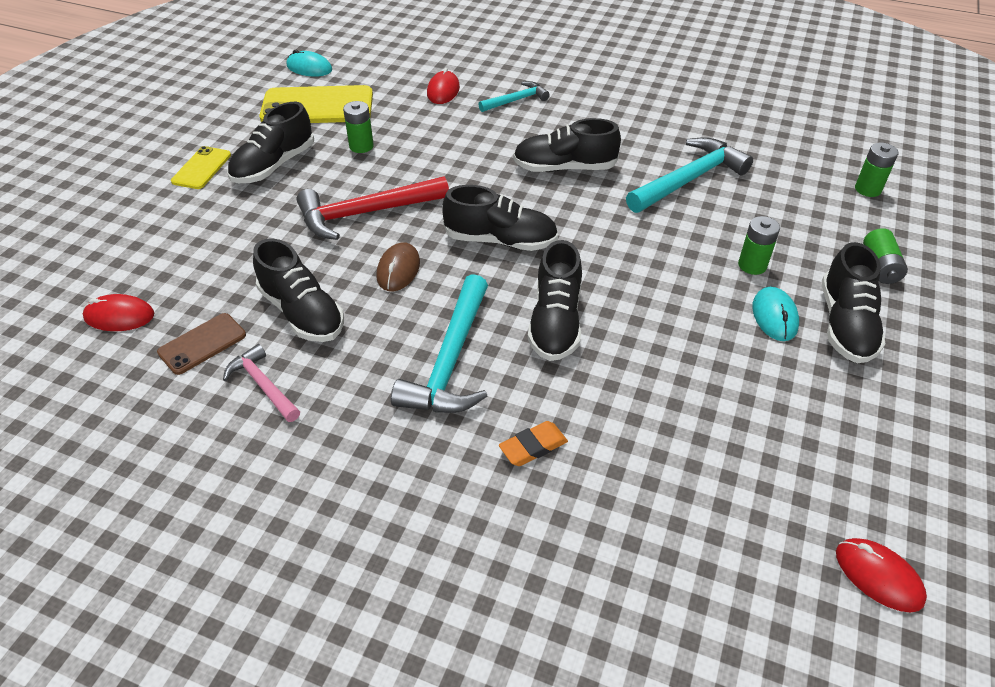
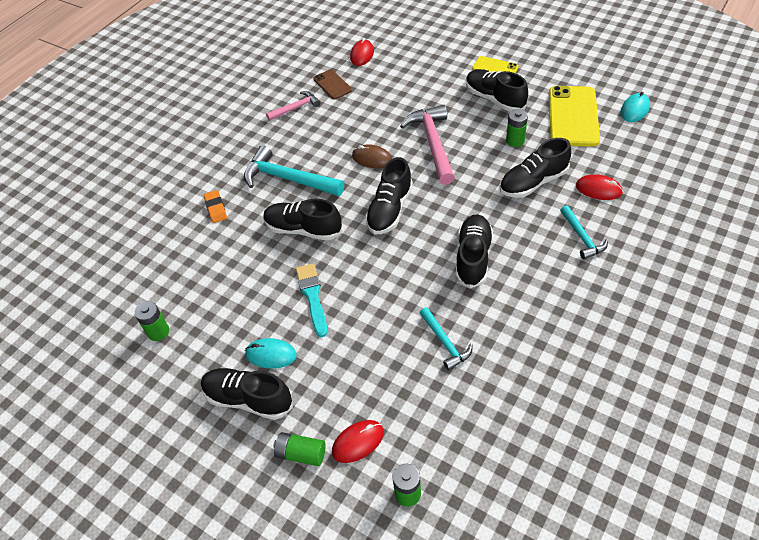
camera: 105 degrees right, 5 degrees up
(302, 312) = (345, 119): black shoe -> black shoe (533, 182)
(366, 213) = (433, 144): red hammer -> pink hammer
(670, 293) = (312, 296): none -> turquoise brush
(689, 179) = (445, 342): turquoise hammer -> turquoise hammer, size x0.56
(752, 265) = (327, 357): green battery -> green battery (158, 332)
(878, 576) = (76, 341): red mouse -> red mouse (358, 442)

